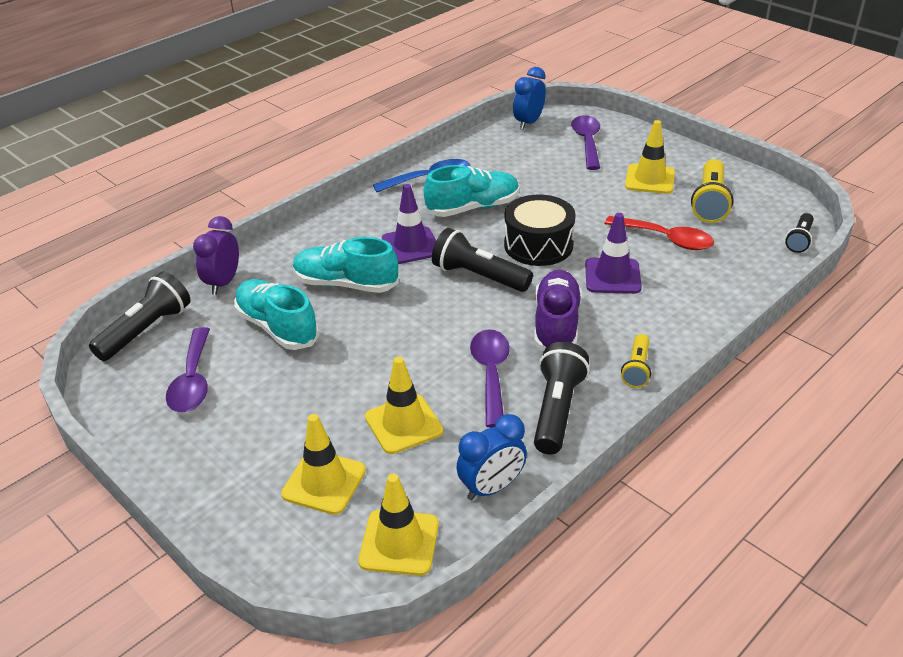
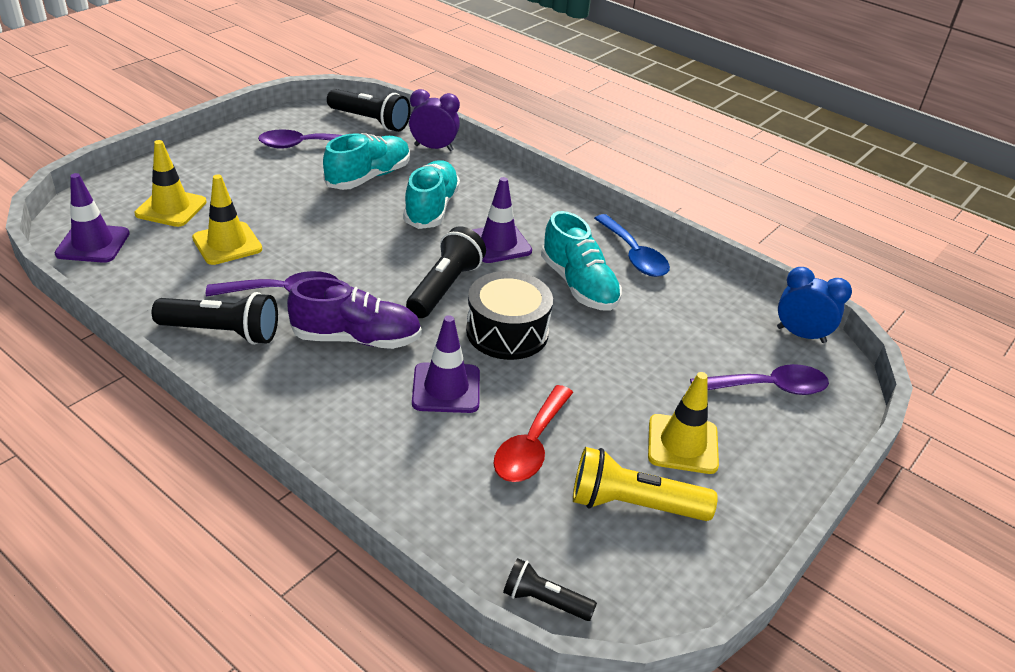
camera: 80 degrees right, 0 degrees up
(399, 542) = (93, 244): yellow traffic cone -> purple traffic cone
(491, 487) = (134, 290): blue clock -> none
(637, 369) = (274, 394): yellow flashlight -> none

